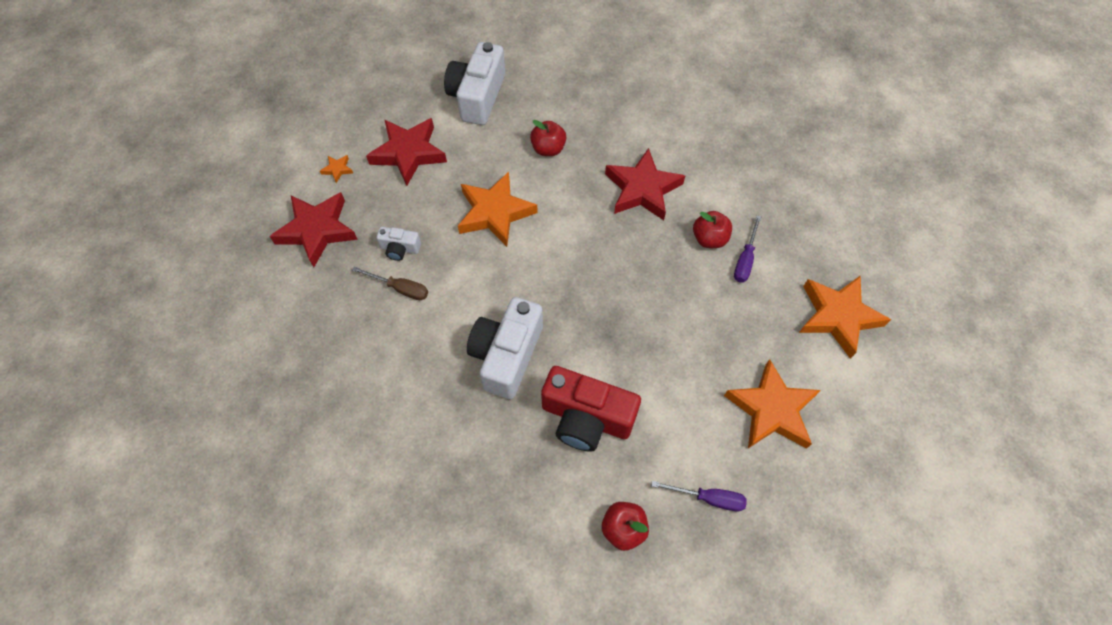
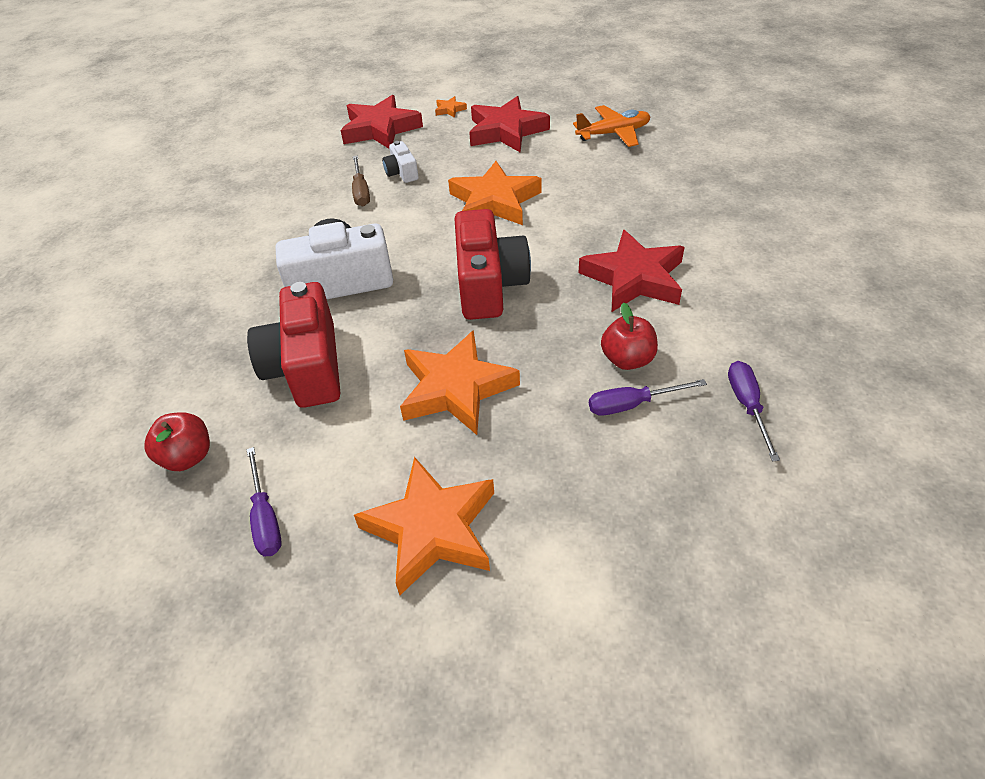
camera: 60 degrees right, 15 degrees down
(477, 97) = (613, 134): white camera -> orange plane
(548, 149) = (606, 197): red apple -> none
(586, 268) = (489, 285): none -> red camera
(781, 210) = (747, 406): none -> purple screwdriver
(838, 316) = (641, 543): orange star -> orange star (456, 388)

